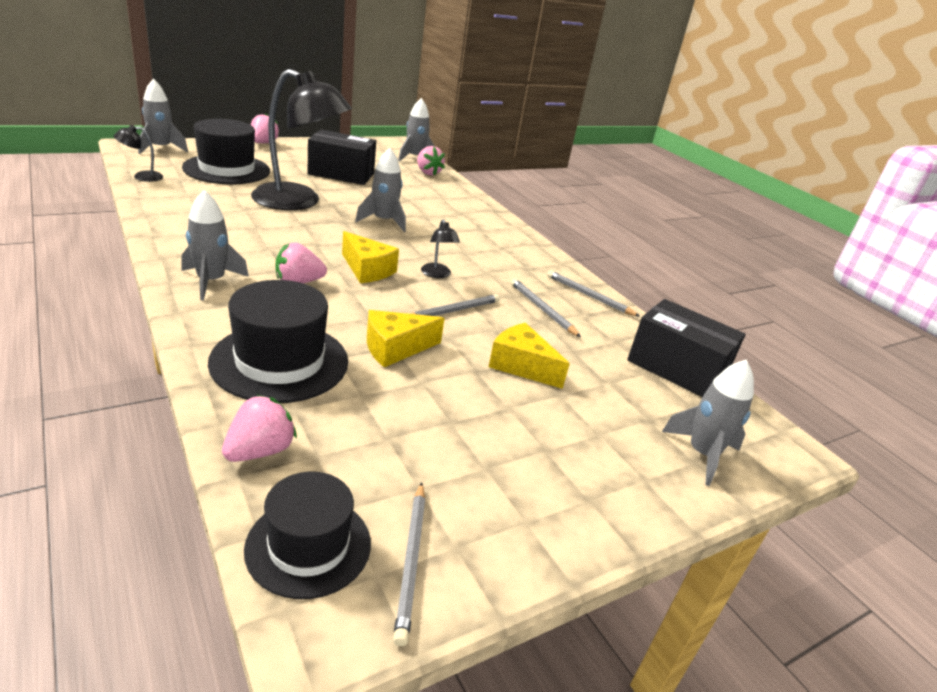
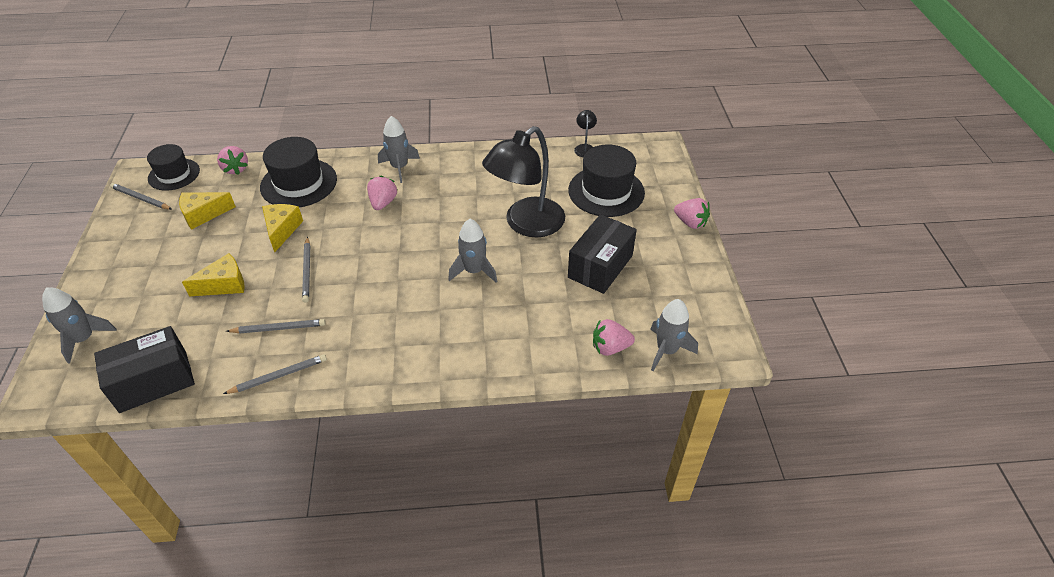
camera: 120 degrees right, 15 degrees up
(161, 148) = (657, 159): grey rocket -> none
(367, 270) = (387, 240): yellow cheese -> yellow cheese (203, 214)
(437, 274) = (363, 279): black lamp -> none

